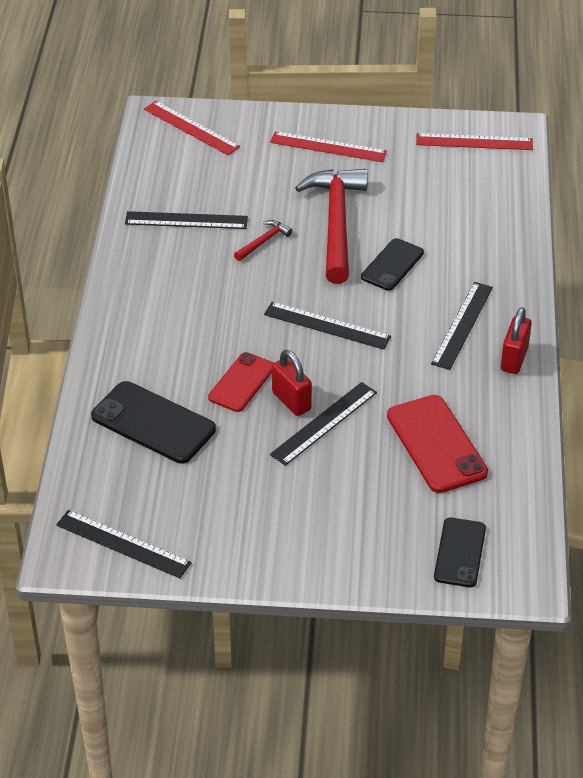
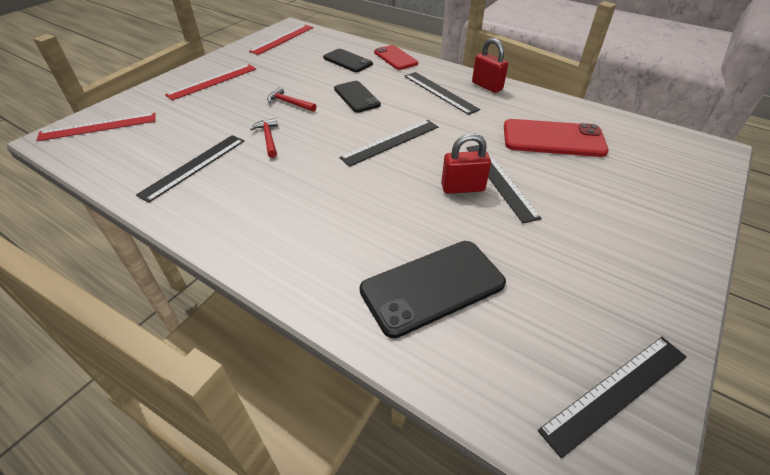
camera: 60 degrees left, 0 degrees up
(241, 382) = (419, 207): red phone -> red phone (395, 58)
(336, 222) = (289, 103): red hammer -> red hammer, size x0.42
(460, 553) = (677, 166): black phone -> black phone (347, 61)

